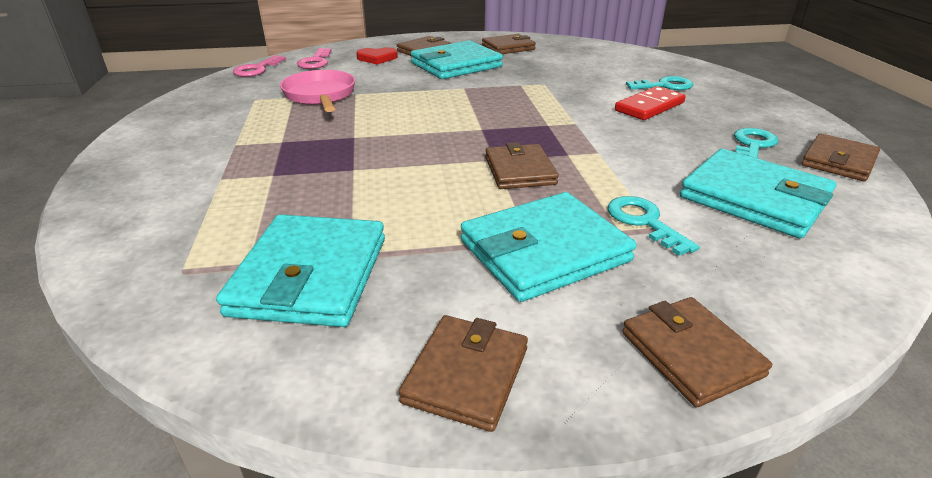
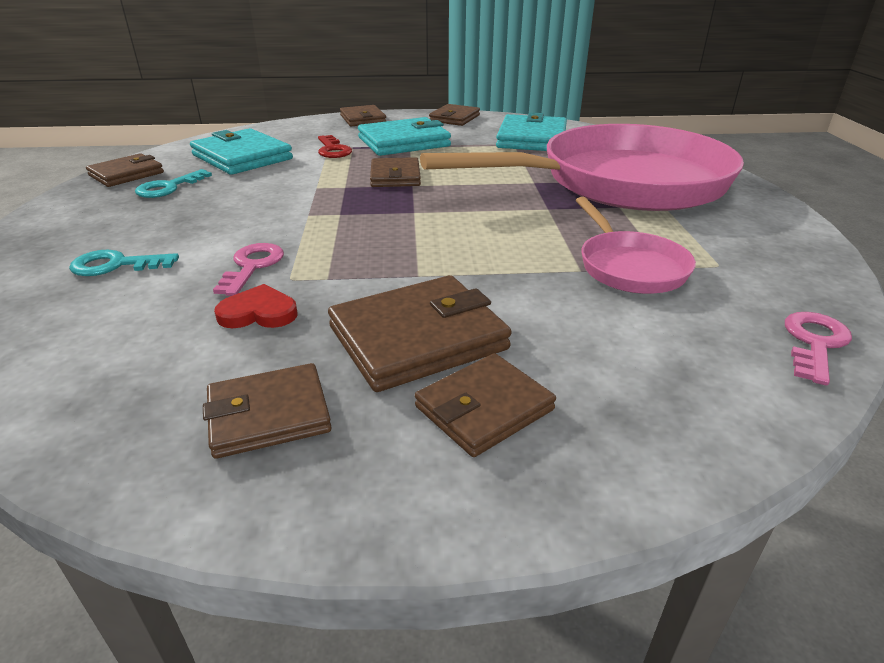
camera: 175 degrees left, 0 degrees up
(249, 172) = (621, 183): none -> pink pan
(315, 61) = (720, 367): pink key -> pink key (252, 266)
(377, 58) = (590, 376): red heart -> red heart (259, 313)
(456, 65) = (418, 338): turquoise wallet -> brown wallet
(644, 222) = (333, 150): turquoise key -> red key
(649, 107) = (196, 231): red domino -> none

